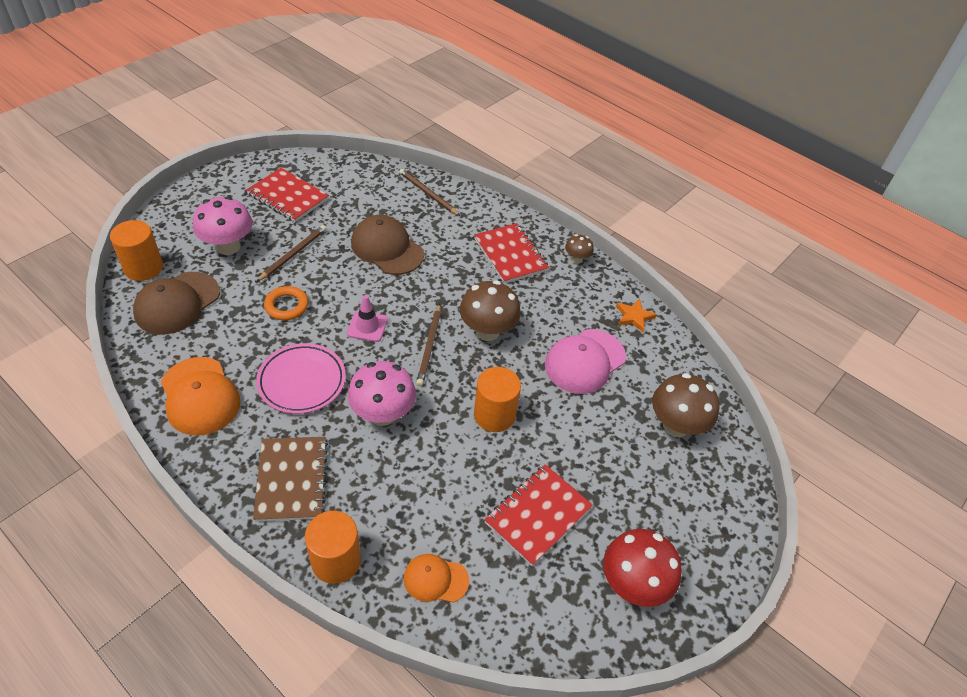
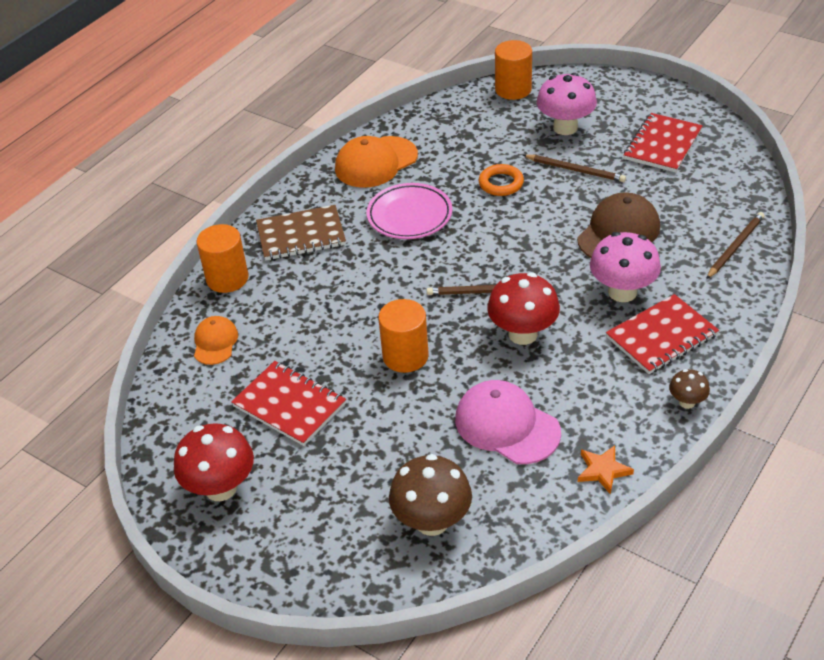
camera: 90 degrees right, 5 degrees down
(177, 303) = (477, 120): brown cap -> none
(367, 326) = (494, 242): pink traffic cone -> none
(383, 414) = (385, 275): pink mushroom -> pink mushroom (622, 292)
(487, 331) = (523, 334): brown mushroom -> red mushroom

